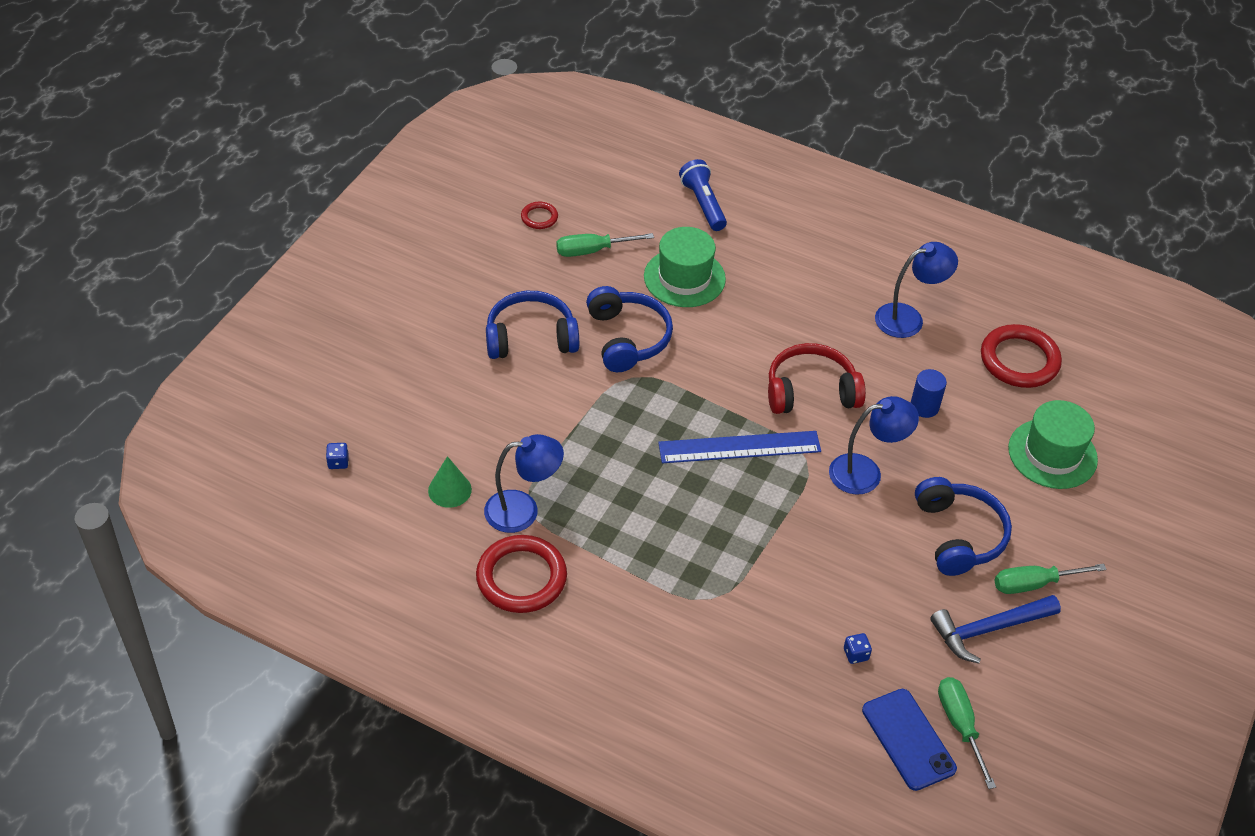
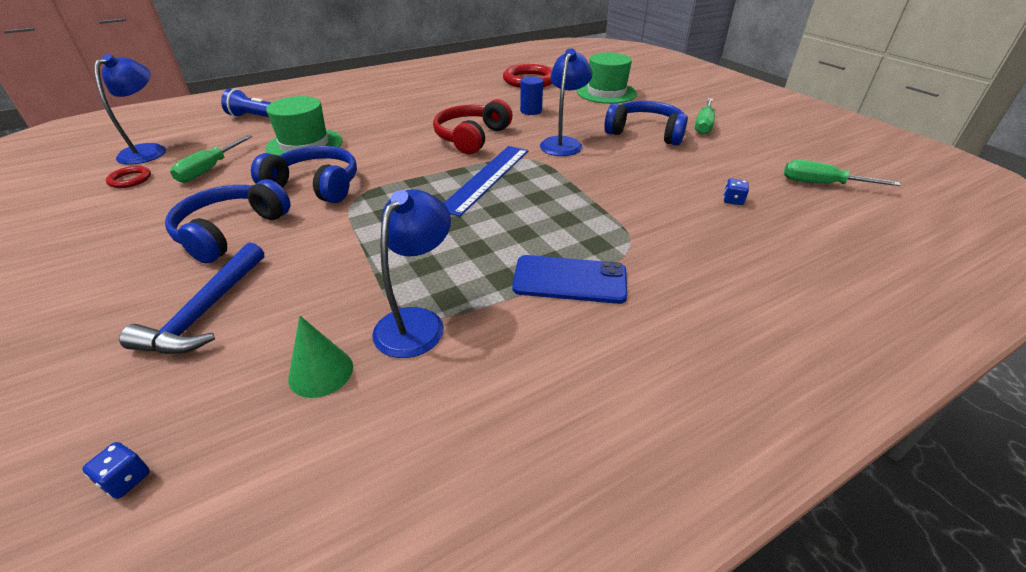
camera: 55 degrees left, 10 degrees down
(521, 577) = (506, 363): red ring -> none
(908, 318) = (458, 94): blue lamp -> blue lamp (149, 150)
(908, 739) = (831, 207): blue phone -> blue phone (570, 280)
(989, 629) = (734, 148): blue hammer -> blue hammer (206, 311)

